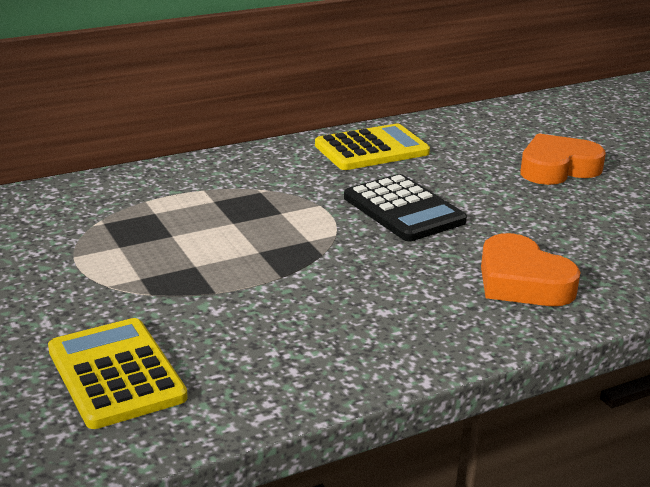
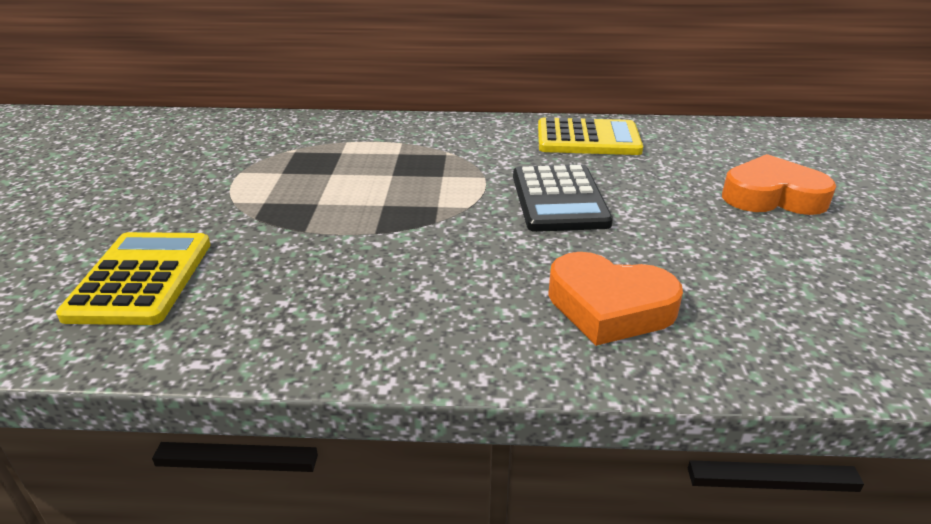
camera: 30 degrees right, 5 degrees up
(522, 282) = (609, 307): orange heart -> orange heart turned 60 degrees counterclockwise

